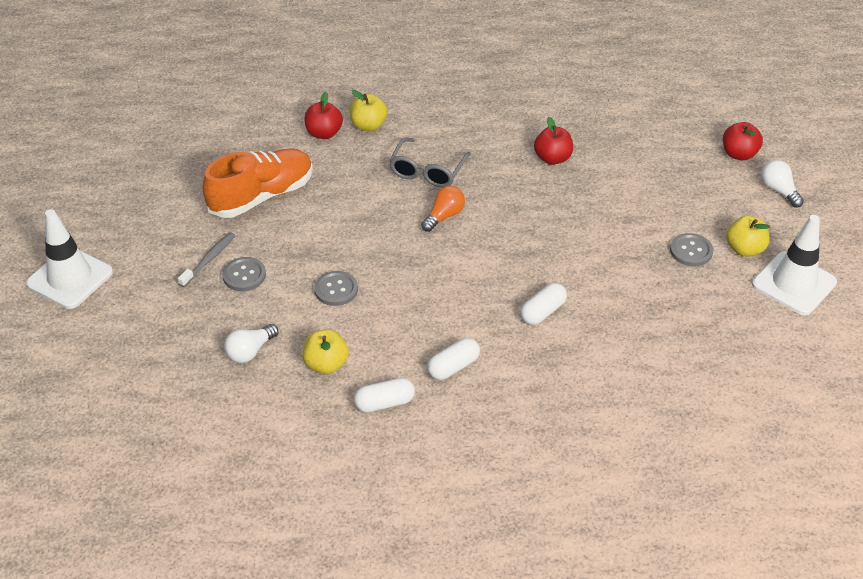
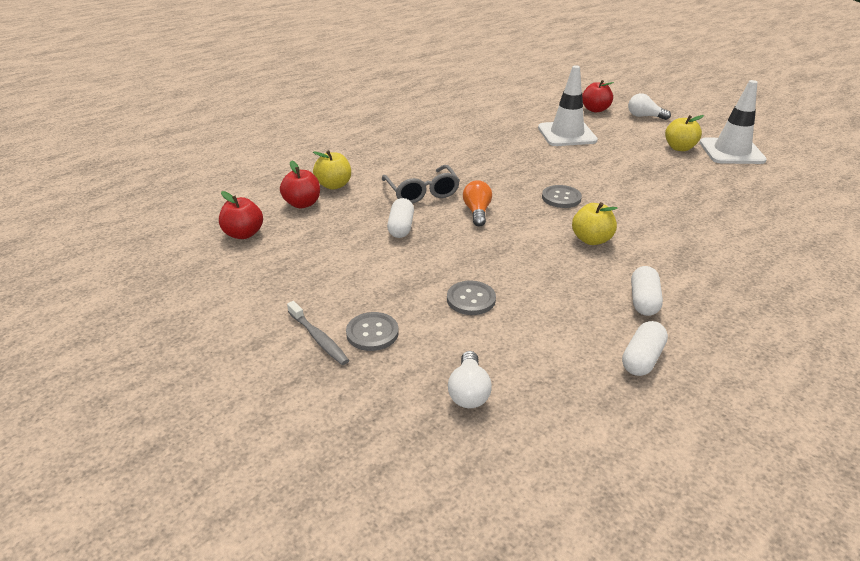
camera: 40 degrees left, 10 degrees down
(70, 278) = (169, 444): white traffic cone -> white traffic cone (567, 134)
(209, 259) = (318, 338): grey toothbrush -> grey toothbrush turned 150 degrees clockwise
(262, 196) = (305, 267): orange shoe -> none
(326, 364) = (550, 359): yellow apple -> yellow apple (591, 240)
(542, 312) = (637, 234): white capsule -> white capsule (401, 227)
(552, 158) = (496, 152): red apple -> red apple (244, 234)
(691, 251) = (655, 161): grey button -> grey button (561, 198)

